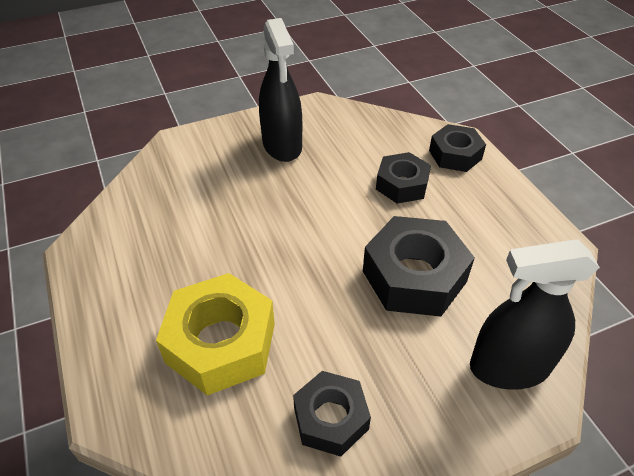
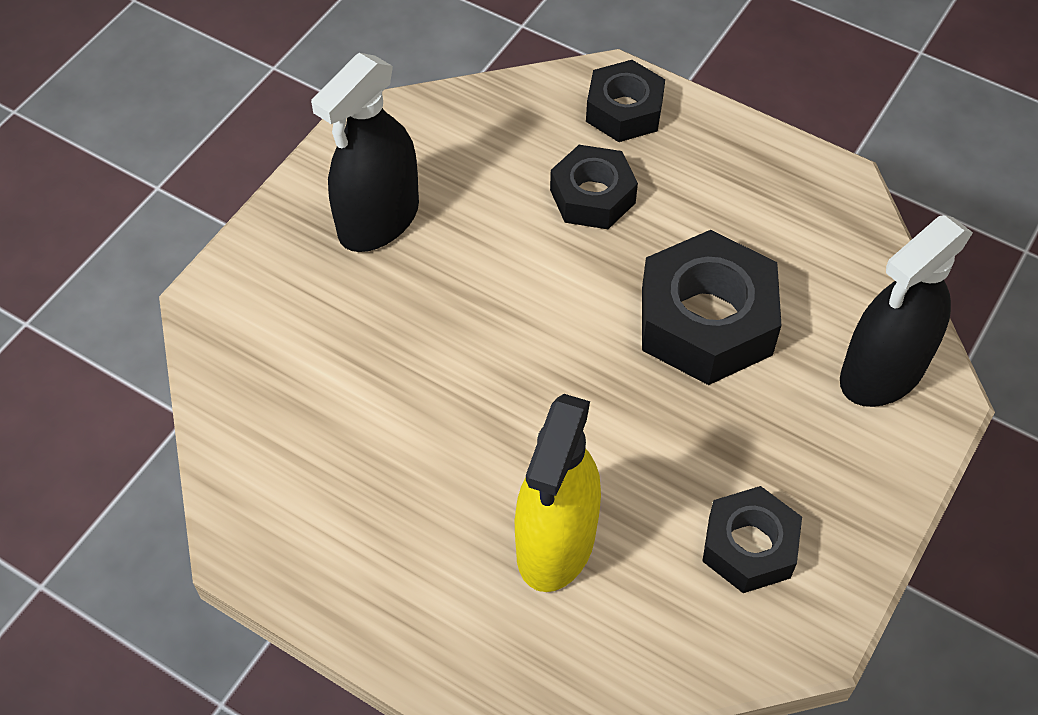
camera: 35 degrees left, 10 degrees up
(221, 342) = (556, 543): yellow nut -> yellow spray bottle
(282, 145) = (378, 220): black spray bottle -> black spray bottle turned 90 degrees clockwise

